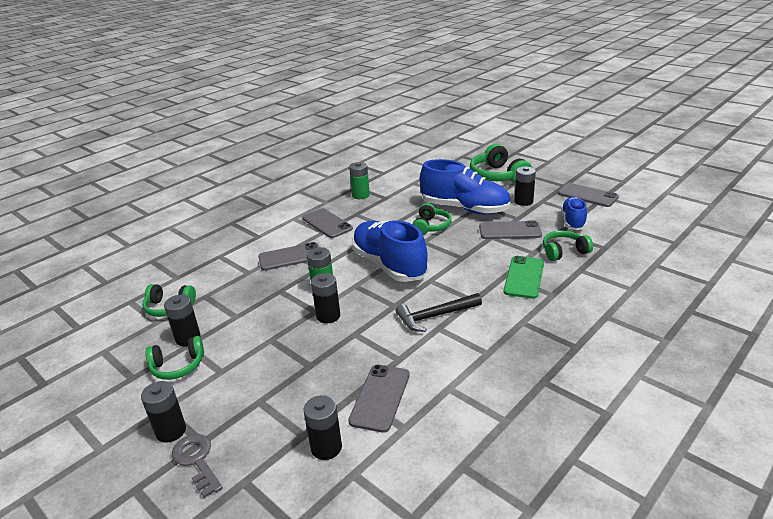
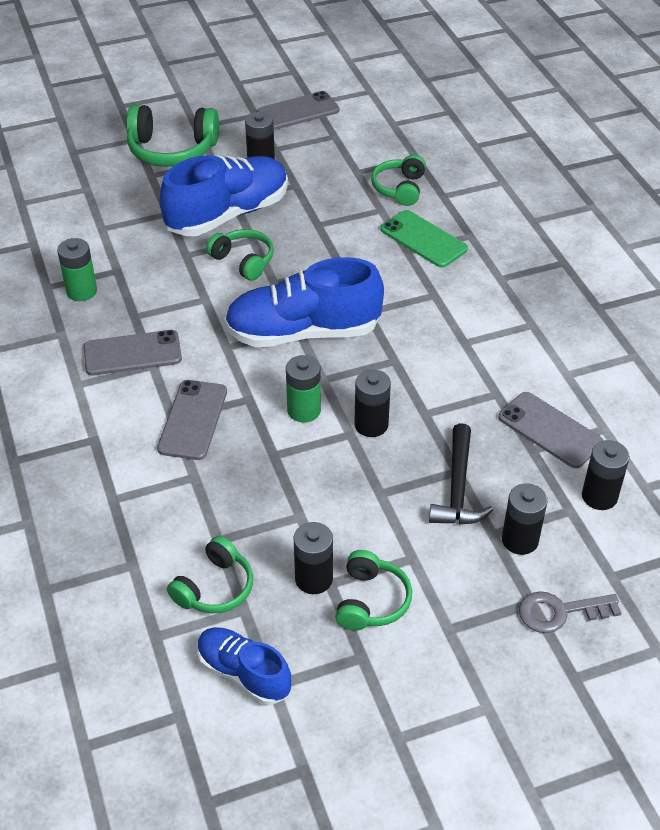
camera: 65 degrees left, 15 degrees up
(171, 431) = (496, 628): black battery -> black battery (520, 540)
(435, 316) = (442, 336): black hammer -> black hammer (458, 488)
(510, 231) = (318, 204): grey phone -> none
(573, 221) = (344, 150): blue shoe -> blue shoe (244, 673)

